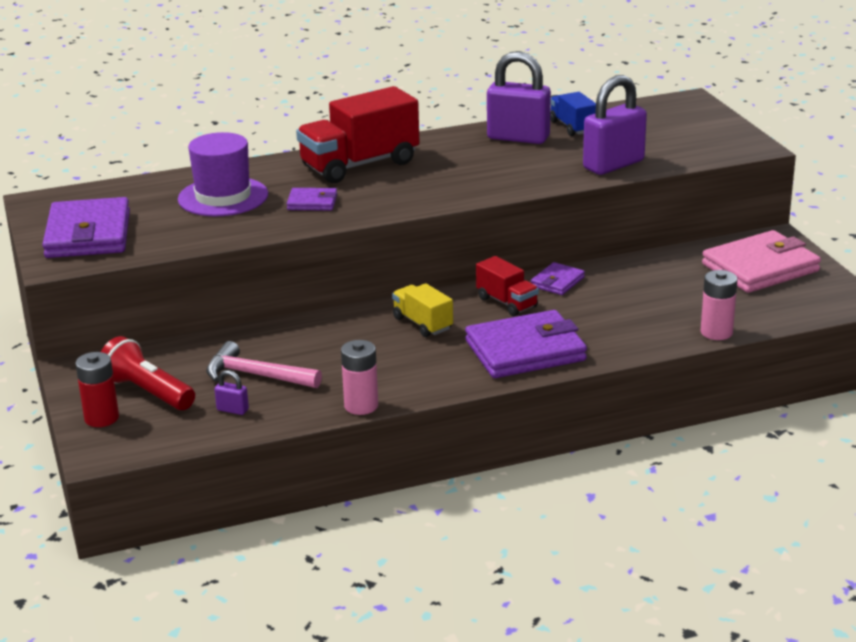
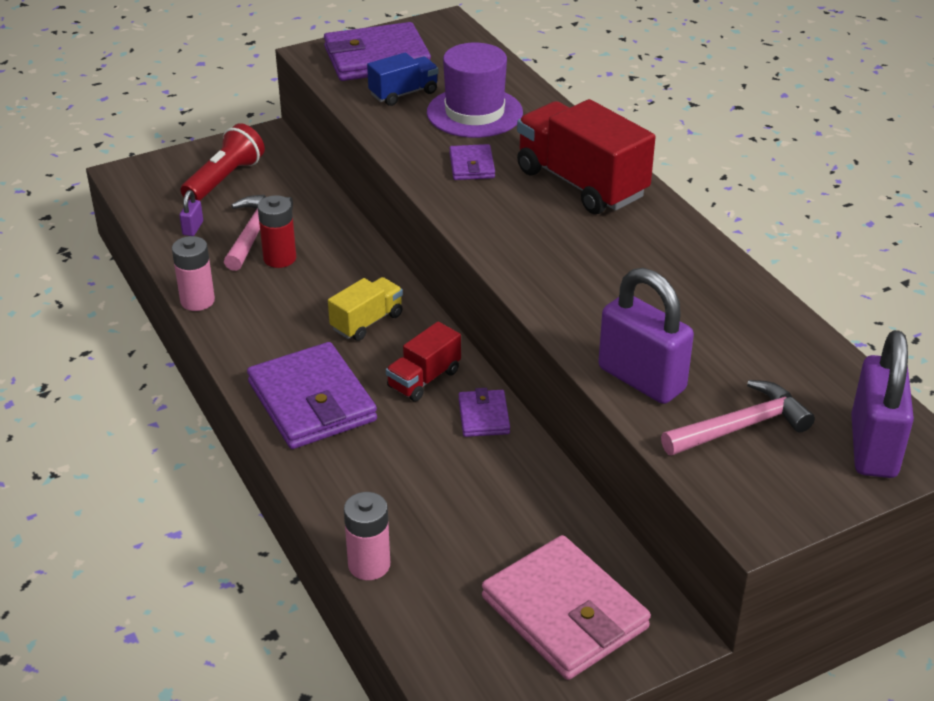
camera: 80 degrees right, 10 degrees up
(101, 418) = (182, 165): red battery -> red battery (279, 258)
(518, 138) = (706, 292): purple padlock -> purple padlock (873, 447)
(557, 282) = (483, 416): purple wallet -> purple wallet turned 60 degrees clockwise
(572, 127) = (763, 336): blue truck -> blue truck (403, 94)
(665, 142) = (741, 426): none -> pink hammer

